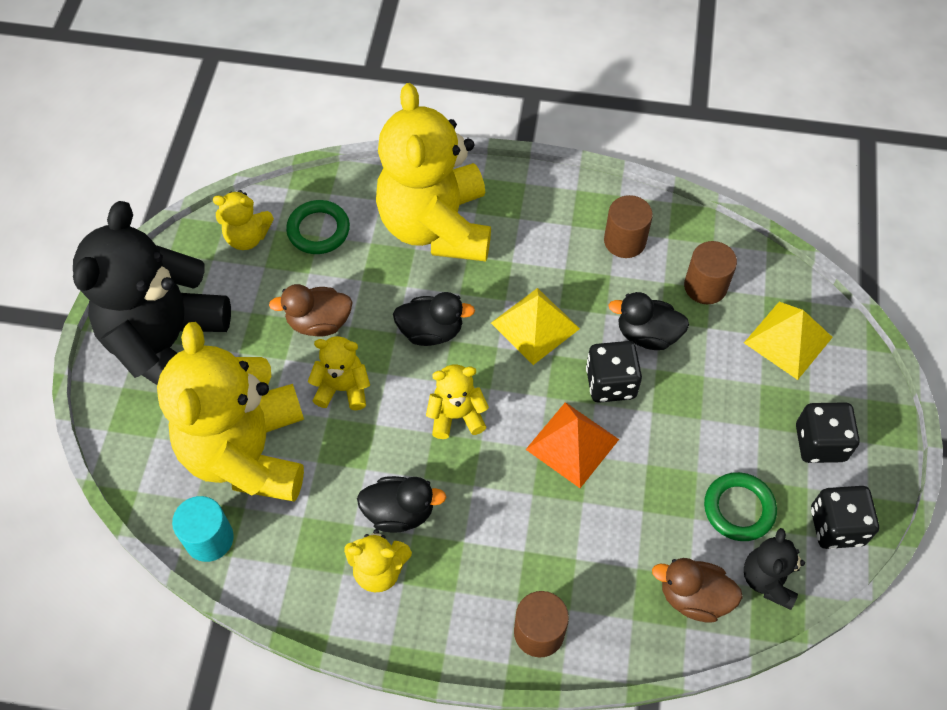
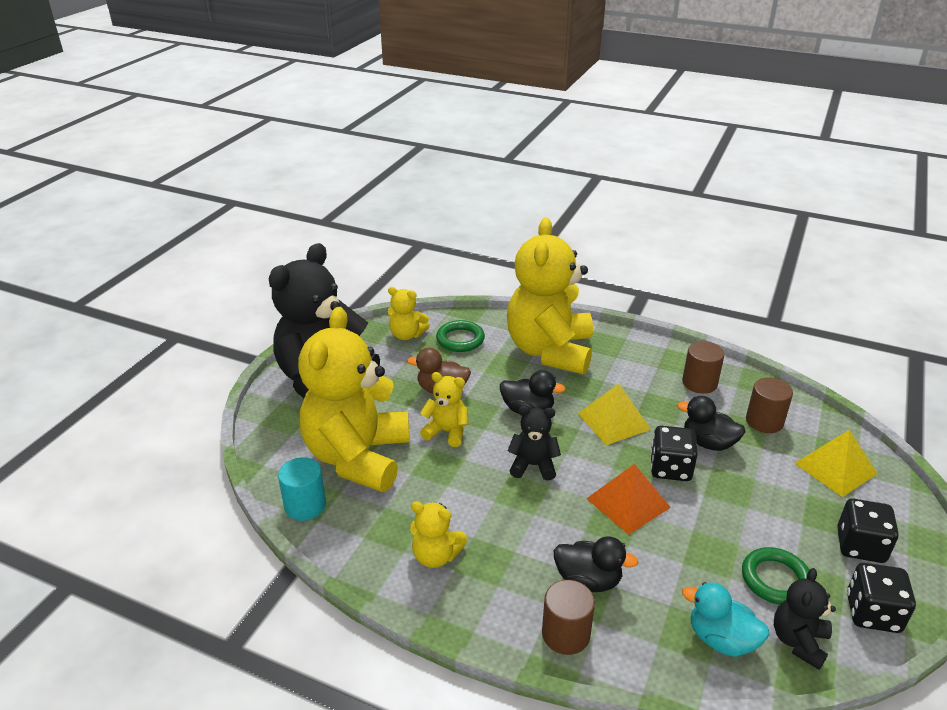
camera: 15 degrees right, 25 degrees down
(399, 512) = (466, 520): black duck -> black duck (588, 580)
(456, 416) = (533, 465): yellow teddy bear -> black teddy bear
(693, 597) = (721, 639): brown duck -> turquoise duck

